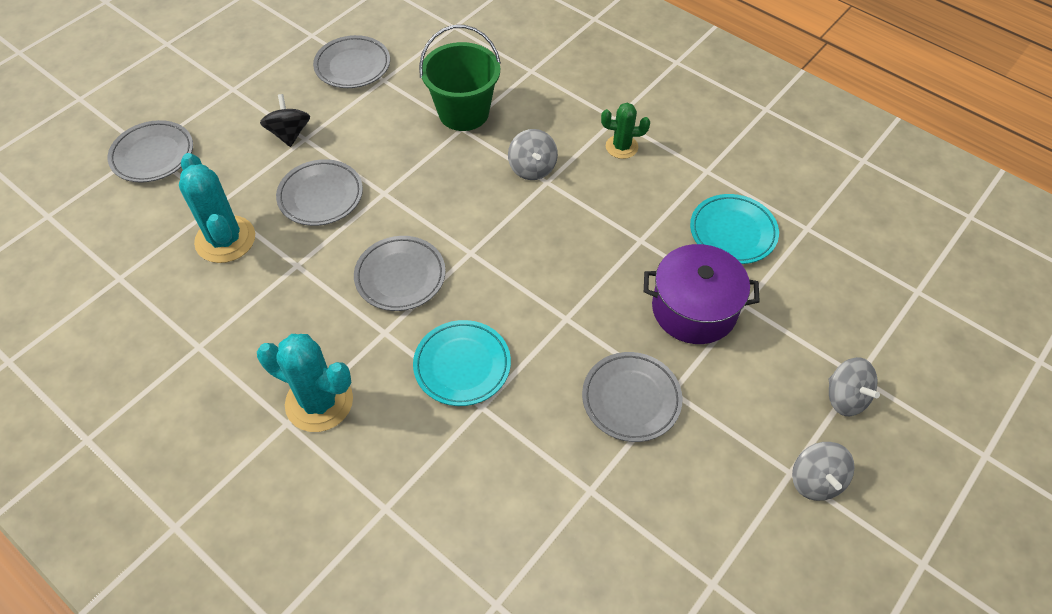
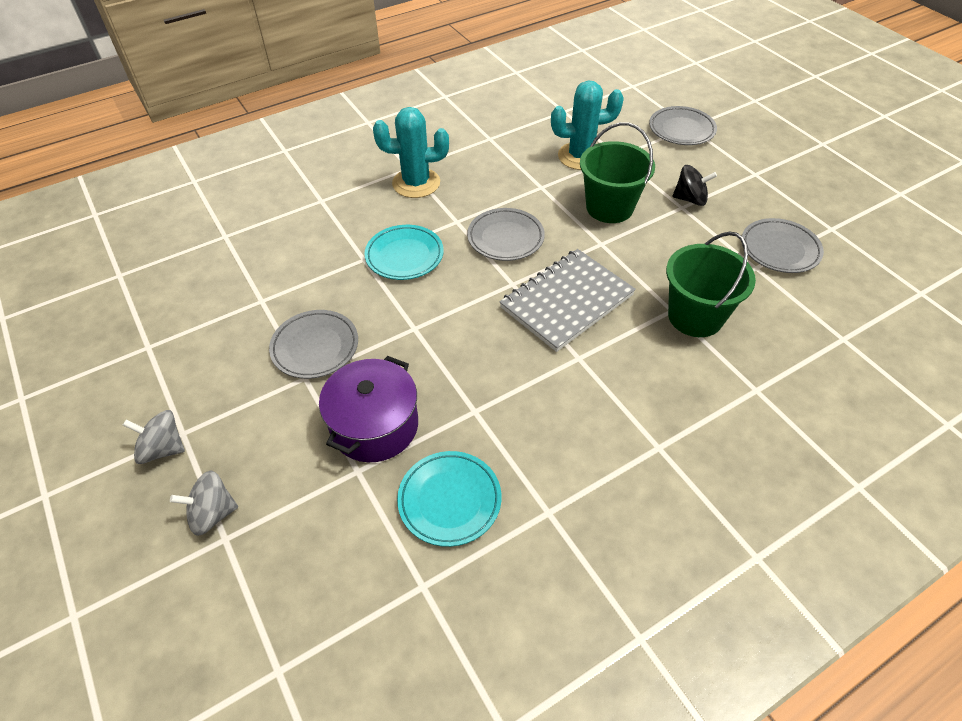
camera: 110 degrees right, 5 degrees down
(319, 402) = (416, 183): turquoise cactus -> turquoise cactus turned 45 degrees clockwise
(321, 196) = (609, 207): grey plate -> green bucket
(479, 204) = (566, 301): none -> grey notebook
(532, 168) = (601, 351): grey spinning top -> none
(621, 147) = (610, 438): green cactus -> none

